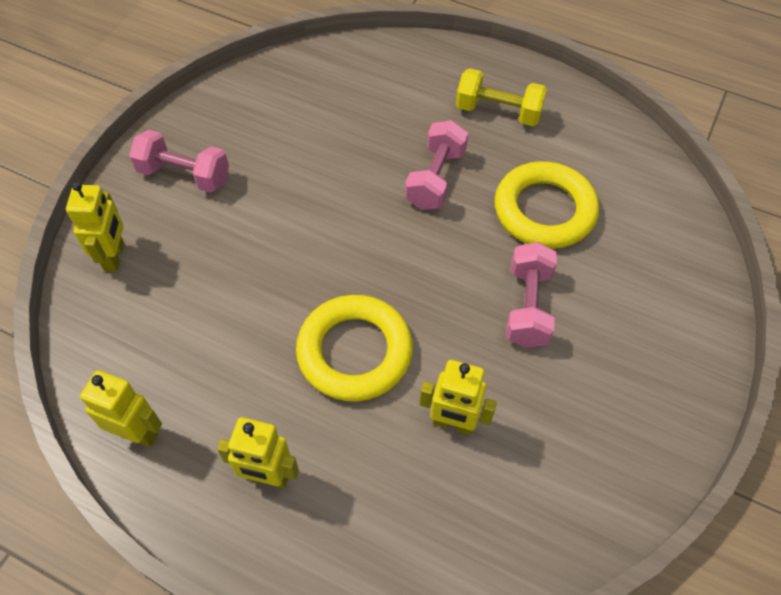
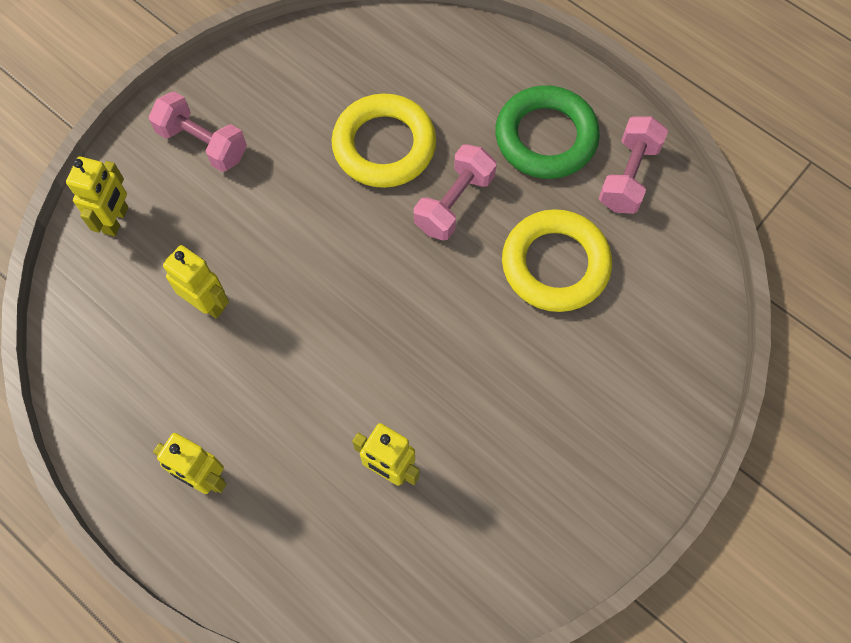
camera: 15 degrees right, 10 degrees up
(137, 433) = (98, 406): yellow robot -> yellow robot (207, 303)
(354, 352) = (318, 374): yellow ring -> yellow ring (384, 146)
(498, 112) = (546, 137): yellow dumbbell -> green ring
(528, 306) = (501, 367): pink dumbbell -> pink dumbbell (628, 176)

